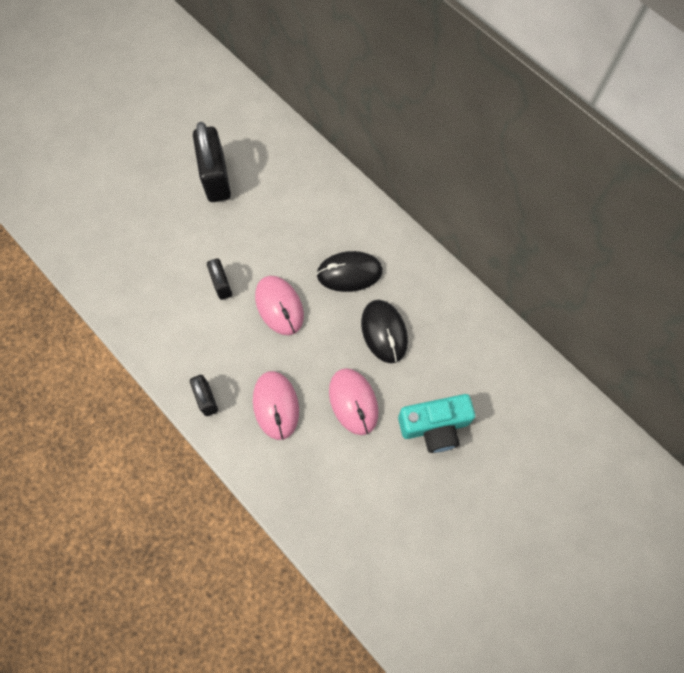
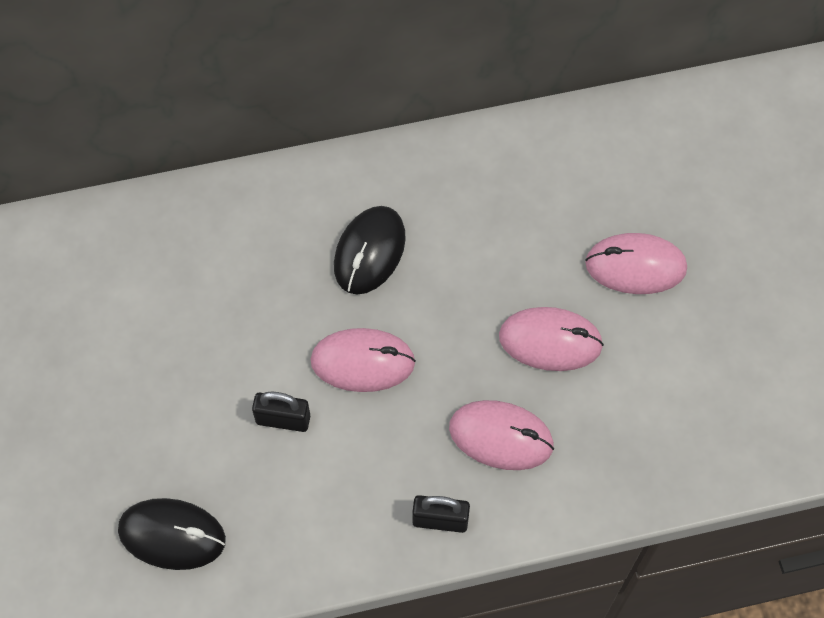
camera: 60 degrees left, 5 degrees down
(216, 178) = (109, 346): black padlock -> none
(384, 332) = (478, 255): black mouse -> black mouse (172, 535)
(434, 426) = (635, 266): turquoise camera -> pink mouse

